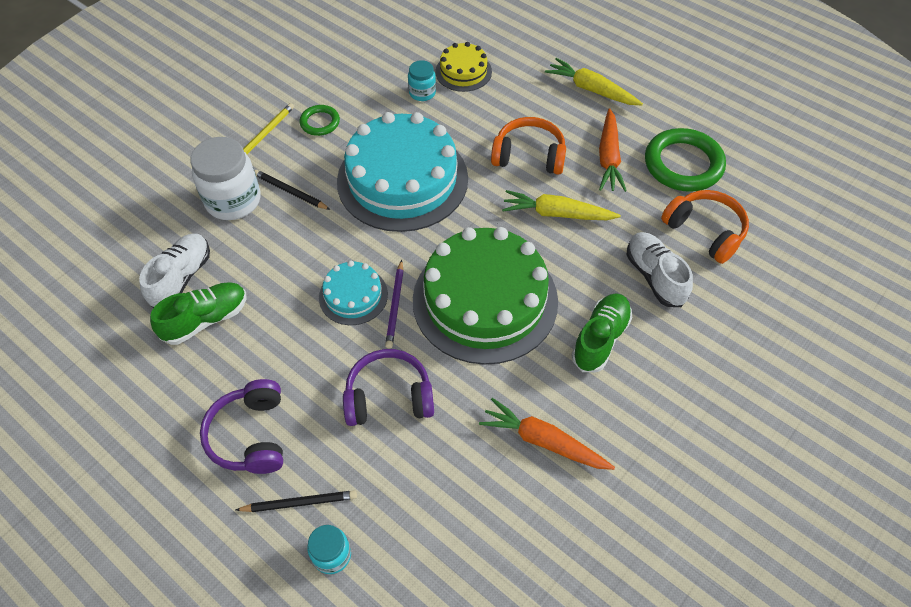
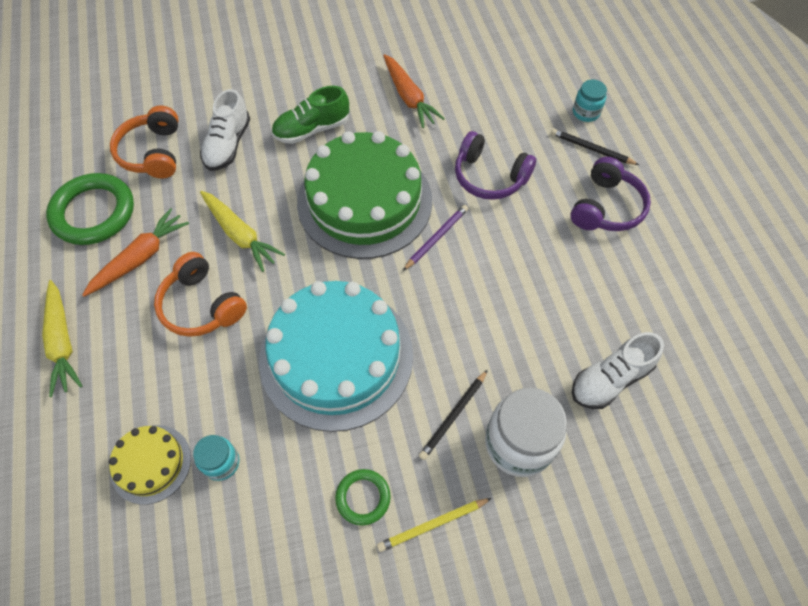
camera: 145 degrees left, 5 degrees up
(206, 320) = (603, 321): green shoe -> none
(291, 192) = (453, 415): black pencil -> black pencil turned 60 degrees clockwise
(353, 296) = (464, 267): turquoise cake -> none

